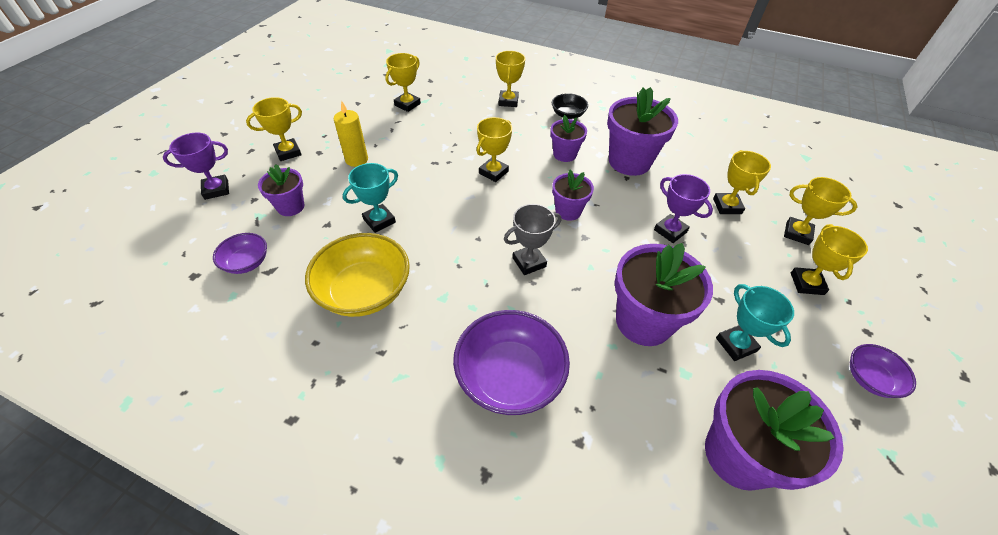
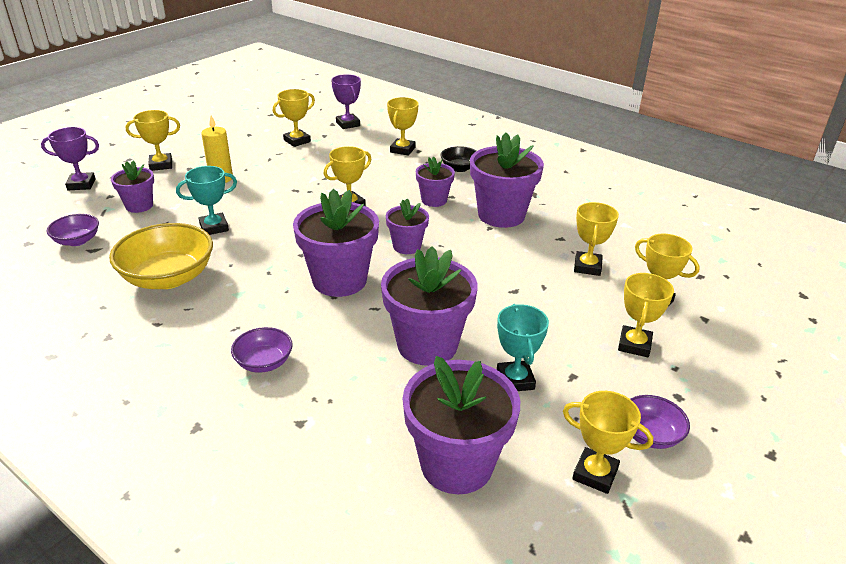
camera: 15 degrees right, 15 degrees down
(509, 377) = (264, 362): purple bowl -> purple bowl, size x0.53
(529, 262) = (339, 280): grey trophy -> purple flower pot
(670, 231) = (507, 278): purple trophy -> purple trophy (348, 124)
(852, 434) = (595, 474): none -> yellow trophy

